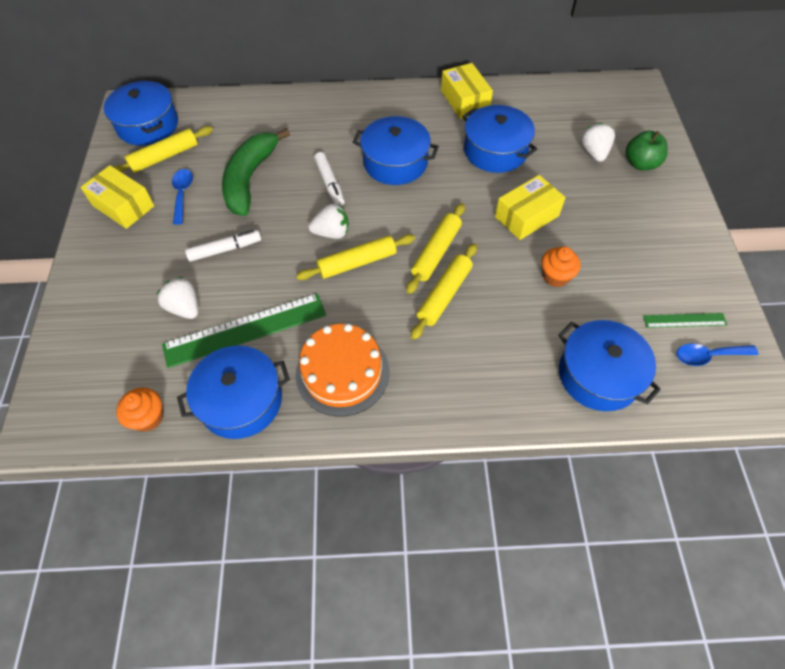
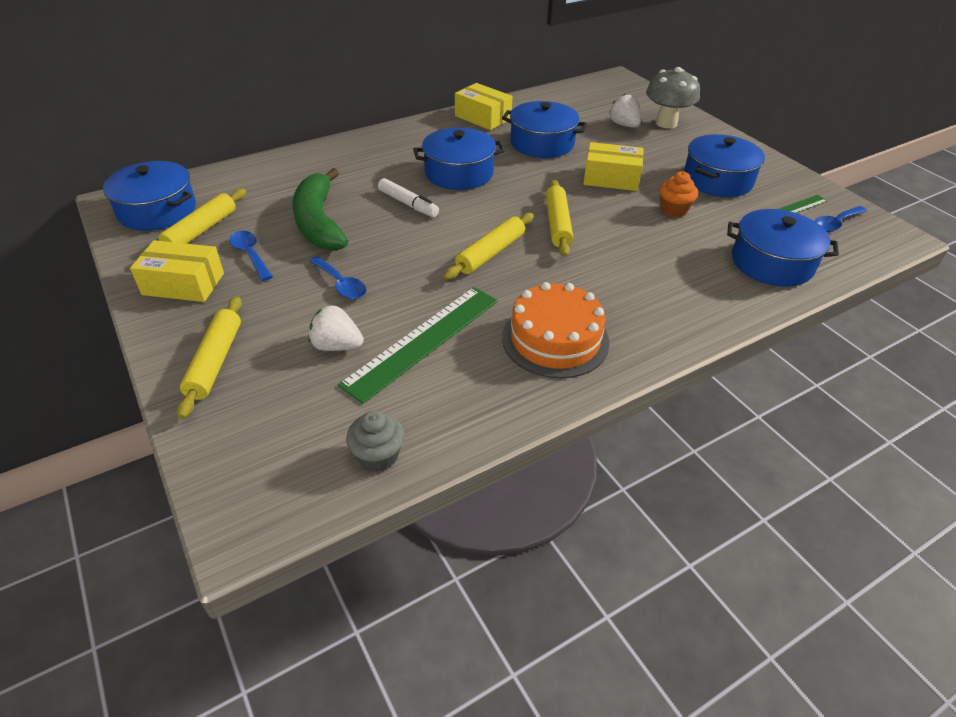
camera: 30 degrees left, 15 degrees down
(148, 417) = (378, 456): orange cupcake -> grey cupcake
(225, 249) = (341, 284): white marker -> blue spoon
(241, 401) = (472, 400): blue pot -> blue pot (717, 180)
(332, 233) = (444, 239): white strawberry -> none
(444, 295) = (594, 251): yellow rolling pin -> yellow rolling pin (215, 361)
(527, 216) = (611, 178): yellow box -> yellow box turned 75 degrees clockwise
(640, 164) = (666, 123): green apple -> grey mushroom

